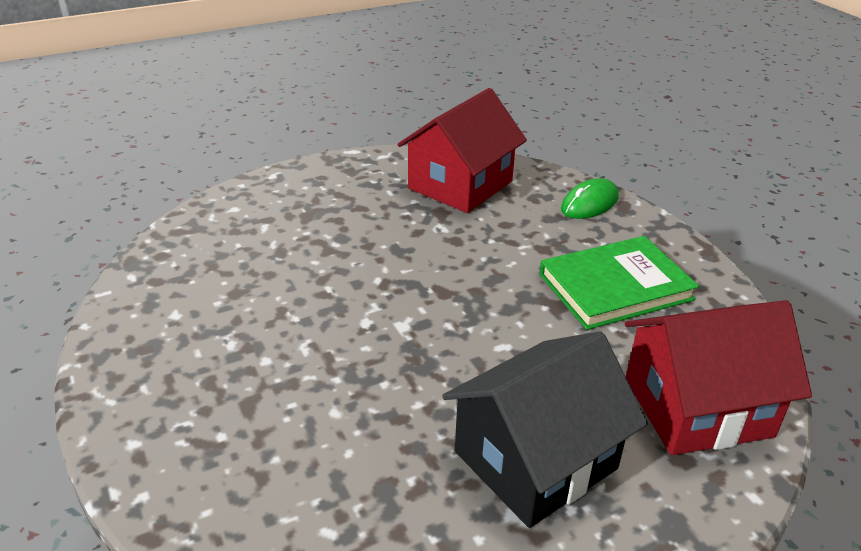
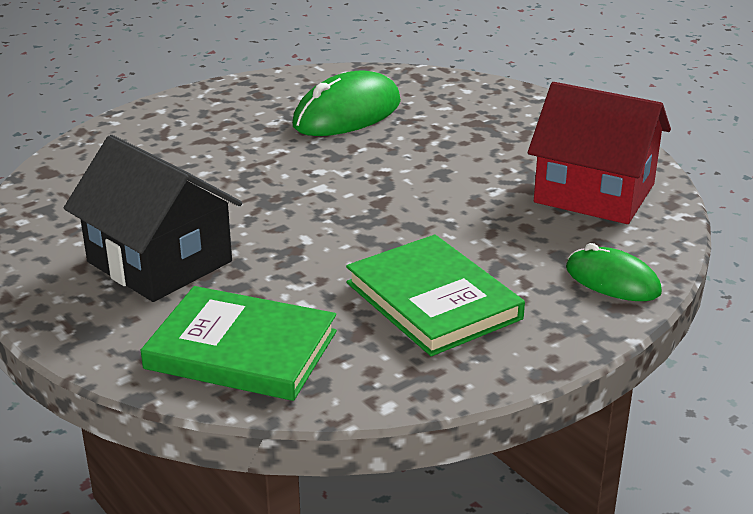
camera: 80 degrees right, 5 degrees down
(243, 287) = (347, 114): none -> green mouse
(697, 407) = (241, 350): red house -> green book

